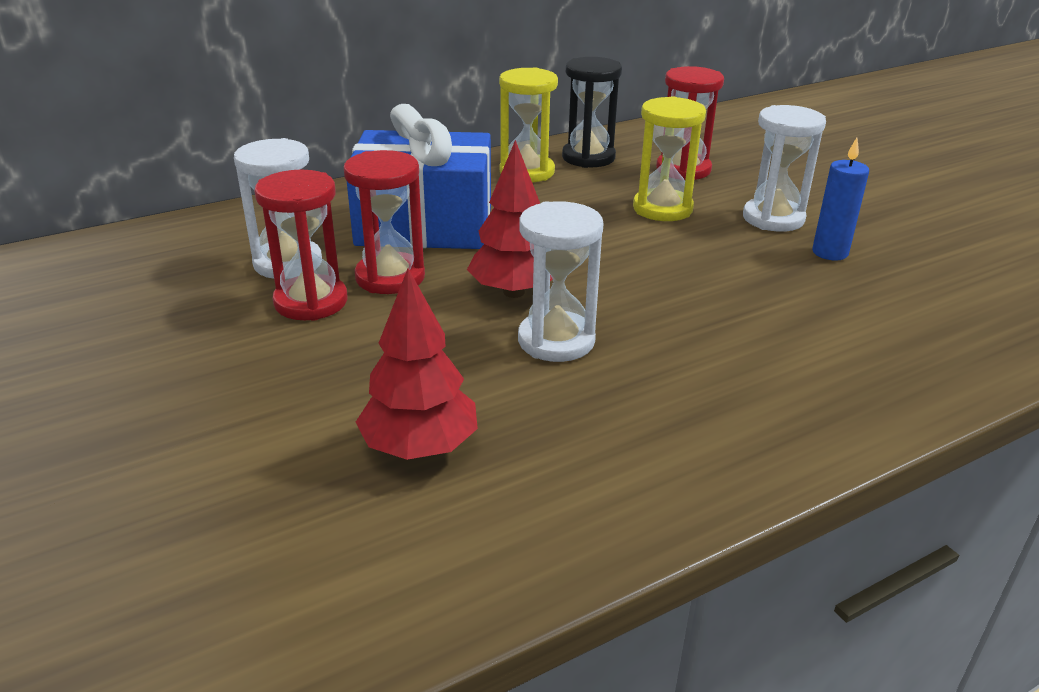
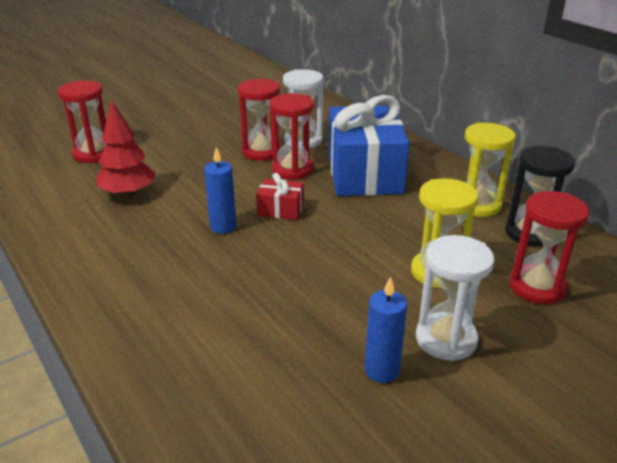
camera: 85 degrees right, 0 degrees up
(198, 522) = (93, 154): none -> red hourglass
(514, 292) = (281, 210): red tree -> red gift
(556, 341) = (223, 227): white hourglass -> blue candle

